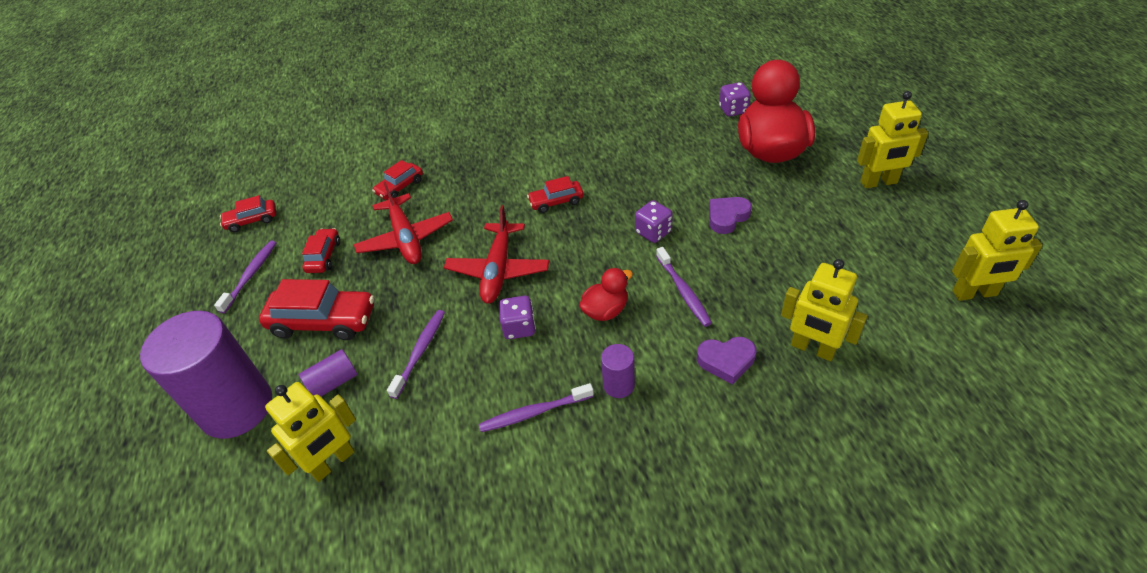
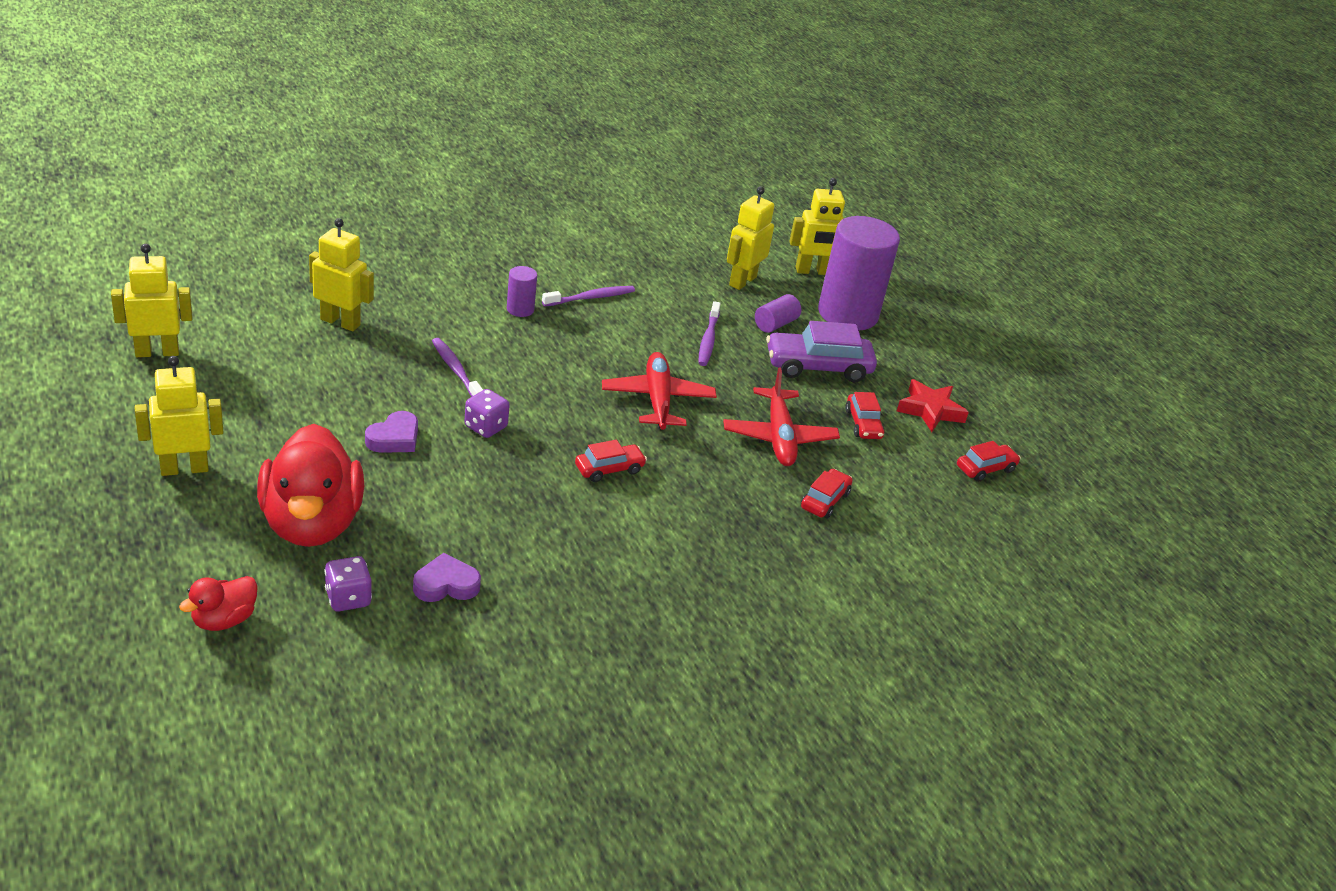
camera: 160 degrees right, 10 degrees down
(226, 493) = (812, 271): none -> yellow robot
(250, 275) = (930, 410): purple toothbrush -> red star
(323, 321) = (818, 367): red car -> purple car
(406, 238) = (779, 437): red plane -> red plane turned 150 degrees counterclockwise
(519, 327) = (620, 351): purple dice -> none
(605, 310) = (536, 360): red duck -> red duck (224, 620)
(726, 361) = (422, 319): purple heart -> purple heart (446, 585)

